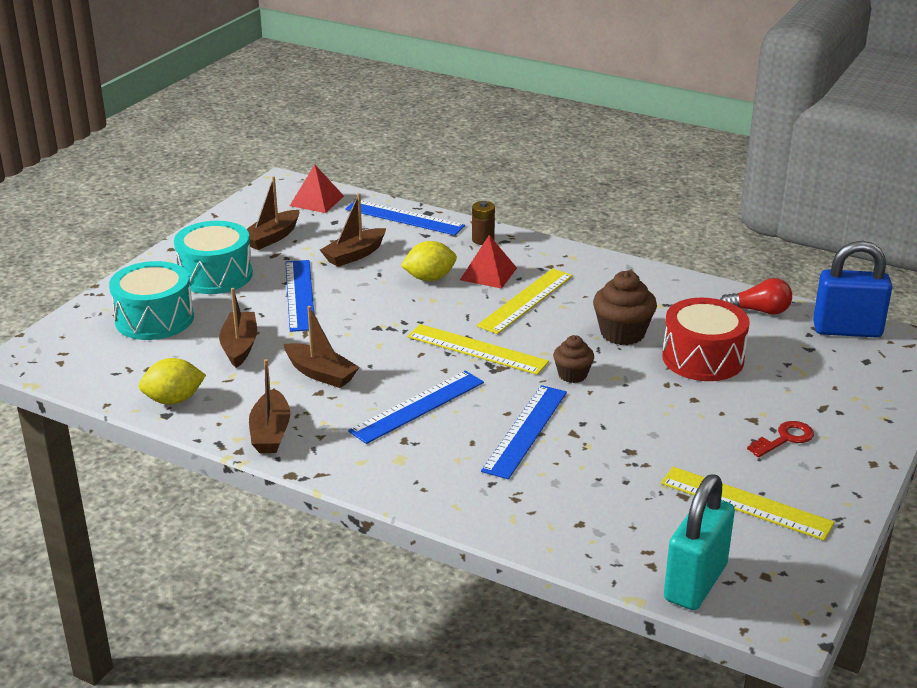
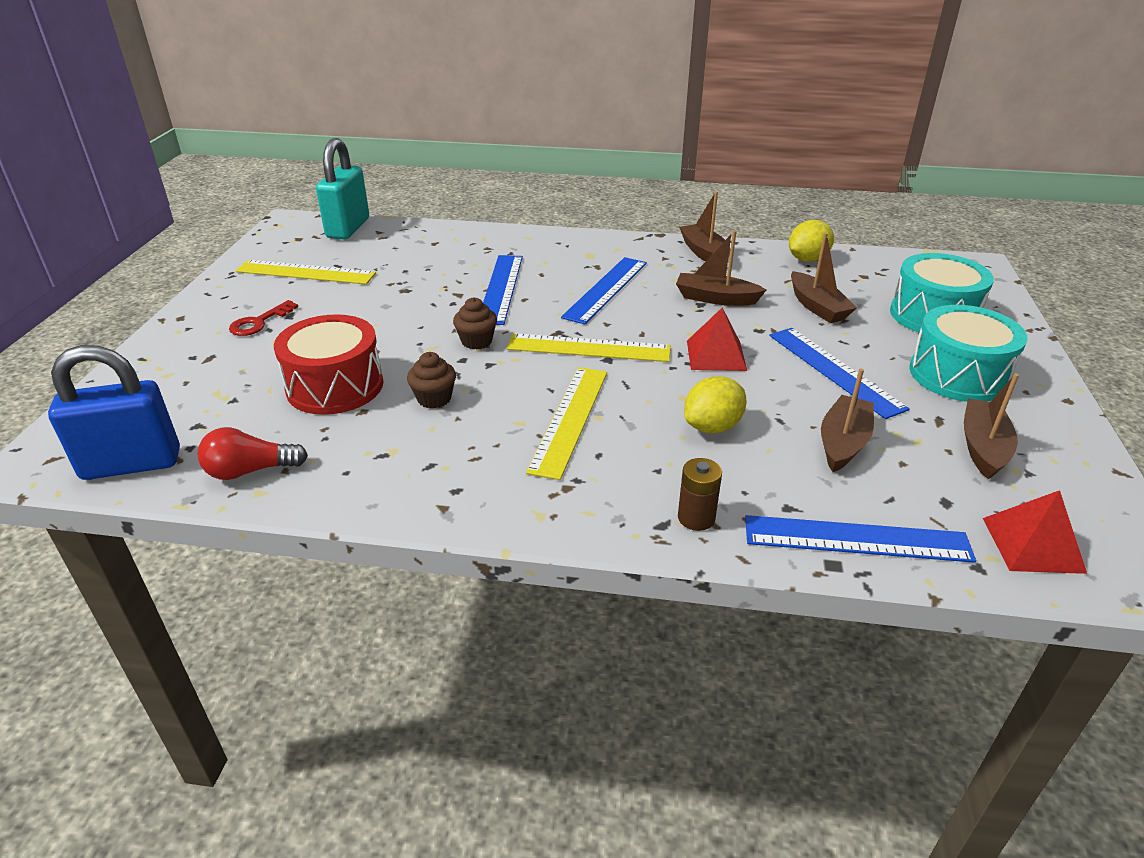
camera: 160 degrees right, 5 degrees up
(488, 274) = (643, 451): red pyramid -> red pyramid (716, 355)
(622, 333) = (434, 398): brown cupcake -> brown cupcake, size x0.62

